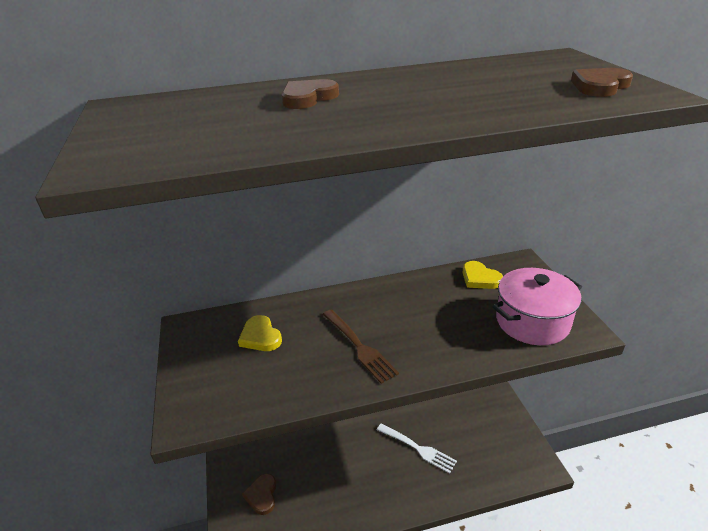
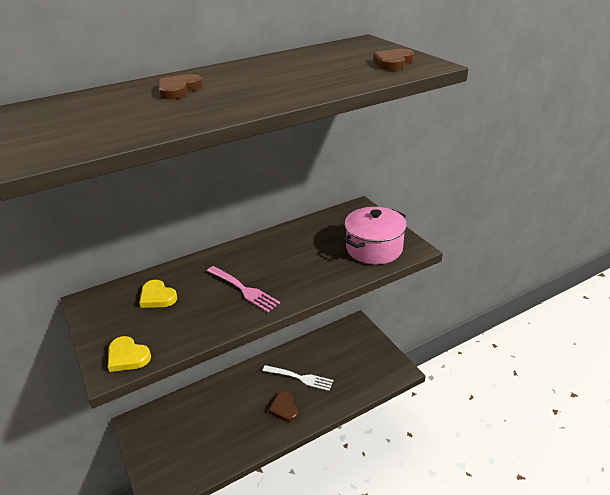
camera: 15 degrees left, 0 degrees up
(262, 495) = (173, 444): brown heart -> brown heart (284, 408)
(359, 347) = (244, 290): brown fork -> pink fork
(480, 278) = (329, 224): yellow heart -> yellow heart (127, 356)

